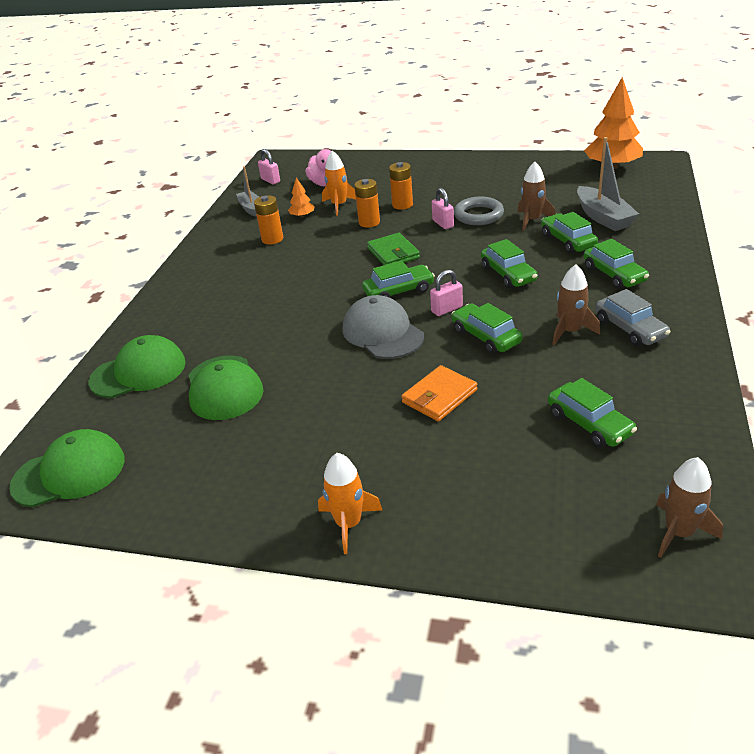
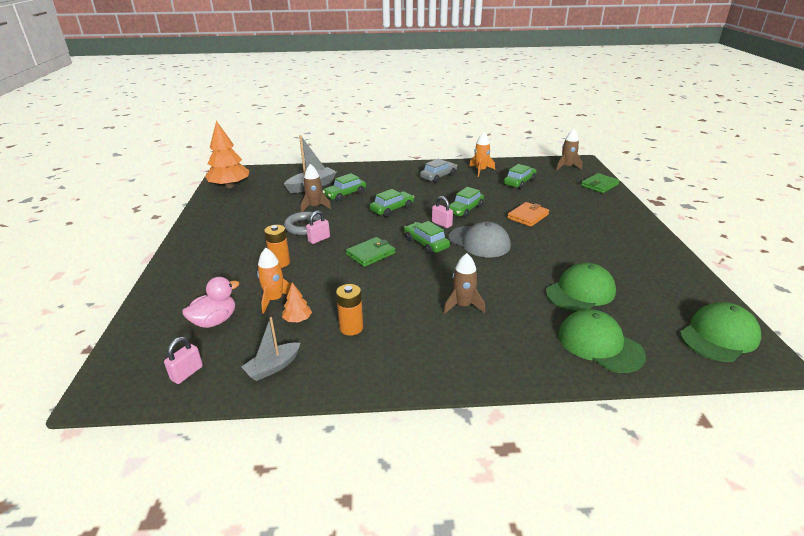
camera: 110 degrees left, 5 degrees down
(69, 472) = (719, 336): green cap -> green cap turned 90 degrees clockwise
(349, 524) = (636, 226): orange rocket -> orange rocket (480, 170)
(369, 222) = (315, 274): orange battery -> none
(382, 332) = (479, 242): grey cap -> grey cap turned 90 degrees counterclockwise
(439, 396) = (527, 216): orange wallet -> orange wallet turned 75 degrees counterclockwise
(553, 551) = (599, 185): none -> green wallet
(570, 331) = (448, 189): brown rocket -> brown rocket (463, 306)
(614, 274) = (385, 181): green car -> none

